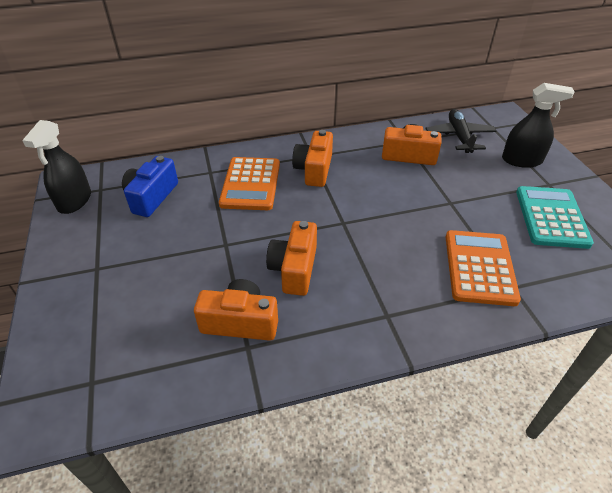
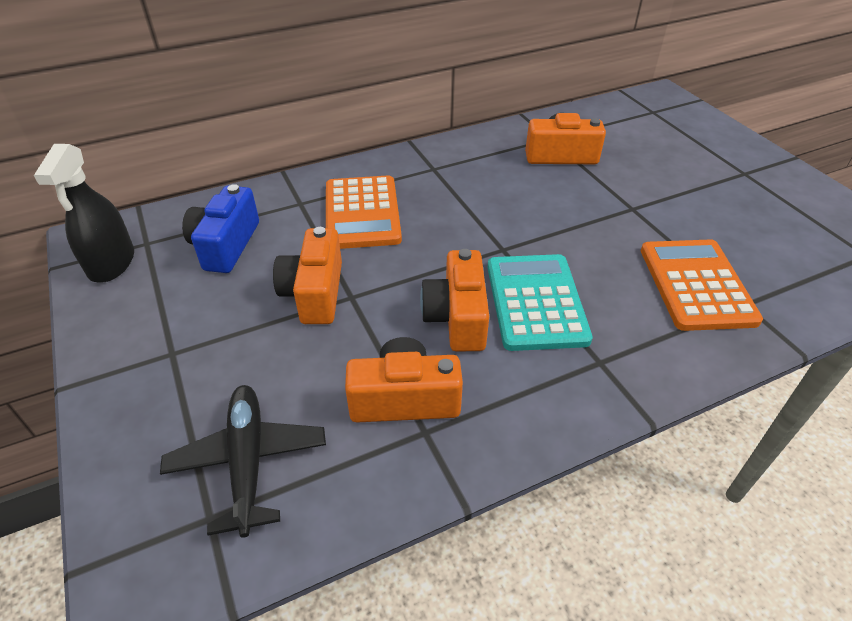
camera: 10 degrees left, 0 degrees up
(314, 170) = (443, 185): orange camera -> orange camera (315, 293)
(459, 136) = (615, 126): black plane -> black plane (248, 461)
(521, 160) = (701, 148): black spray bottle -> none
(551, 217) = (761, 212): turquoise calculator -> turquoise calculator (536, 302)

